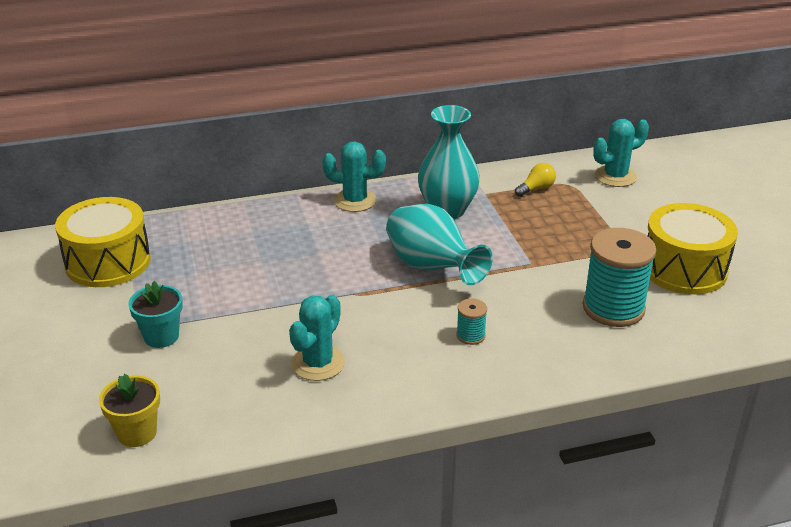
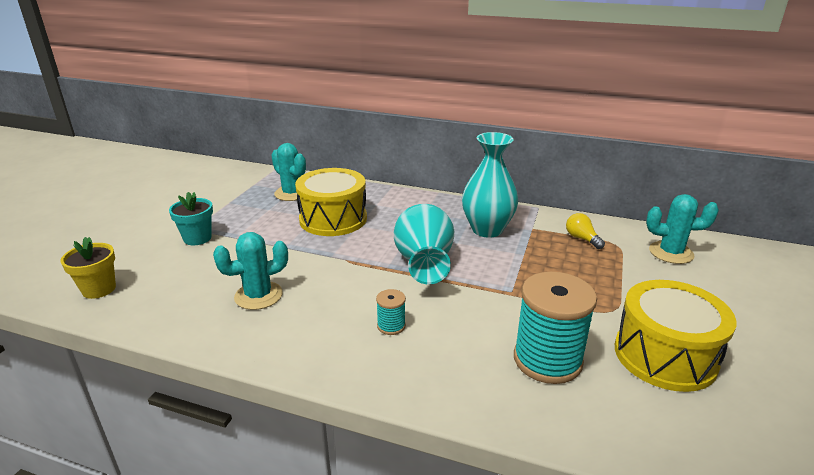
camera: 35 degrees right, 5 degrees down
(108, 262) = (233, 187): yellow drum -> yellow drum (333, 219)
(355, 201) = (426, 202): turquoise cactus -> turquoise cactus (292, 193)
(536, 189) = (582, 239): yellow light bulb -> yellow light bulb turned 120 degrees counterclockwise

